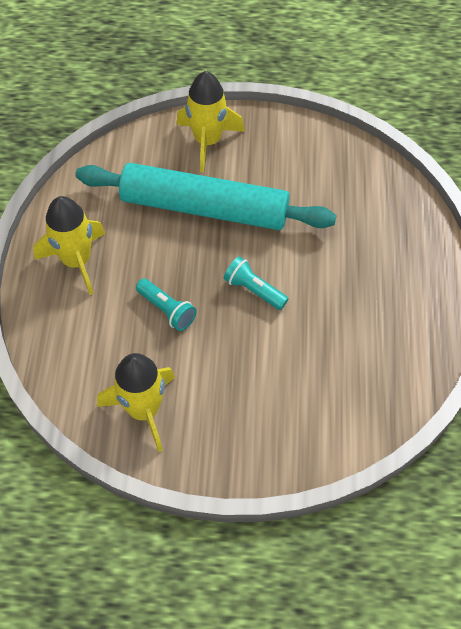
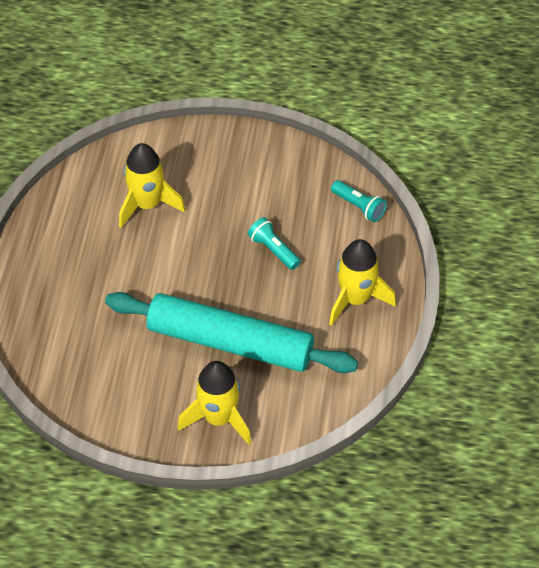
camera: 175 degrees left, 5 degrees down
(144, 410) = (296, 176): yellow rocket -> yellow rocket (147, 204)
(254, 290) = (193, 261): turquoise flashlight -> turquoise flashlight (359, 207)

